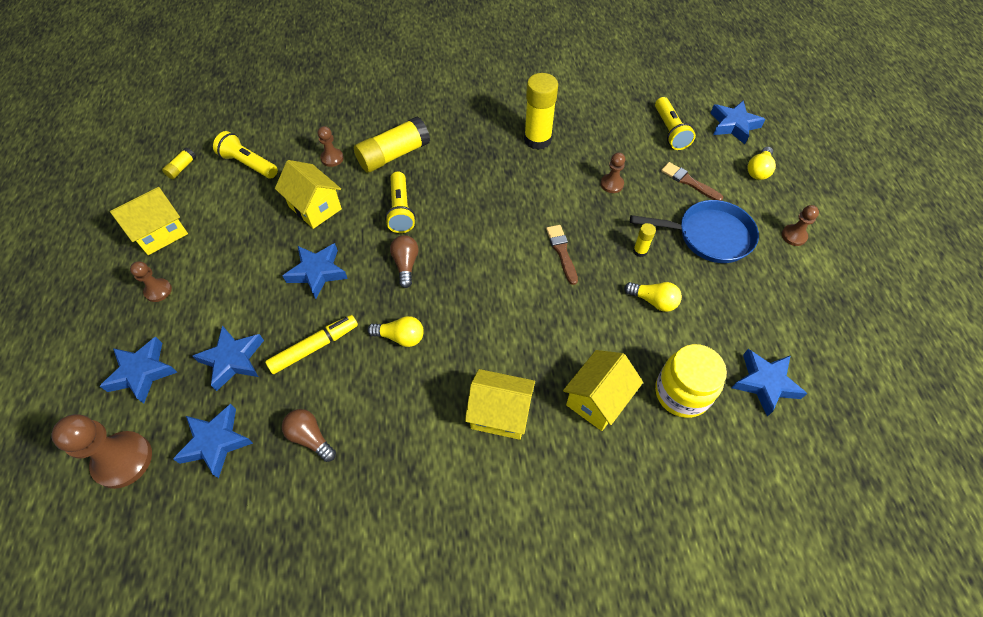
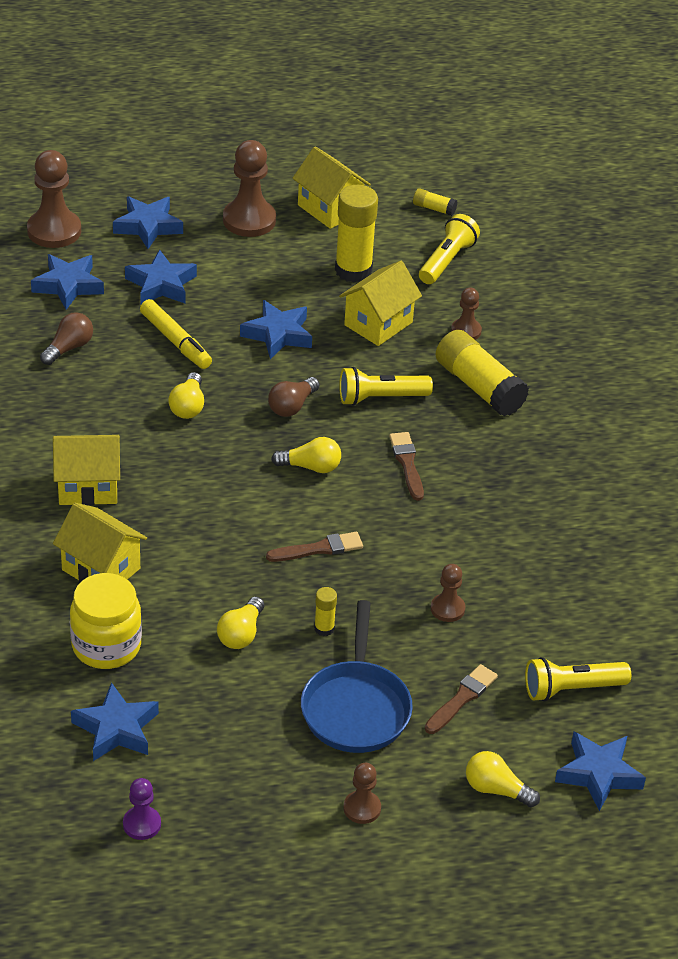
camera: 85 degrees right, 15 degrees down
(158, 291) = (249, 220): brown pawn -> brown pawn, size x1.84
(406, 264) = (292, 406): brown light bulb -> brown light bulb turned 135 degrees clockwise
(472, 198) = (407, 464): none -> brown brush
(475, 254) = (310, 467): none -> yellow light bulb
(500, 413) = (88, 487): yellow house -> yellow house turned 75 degrees clockwise
(537, 139) = (530, 532): yellow glue stick -> yellow glue stick (353, 270)
(849, 364) = (142, 824): none -> purple pawn

